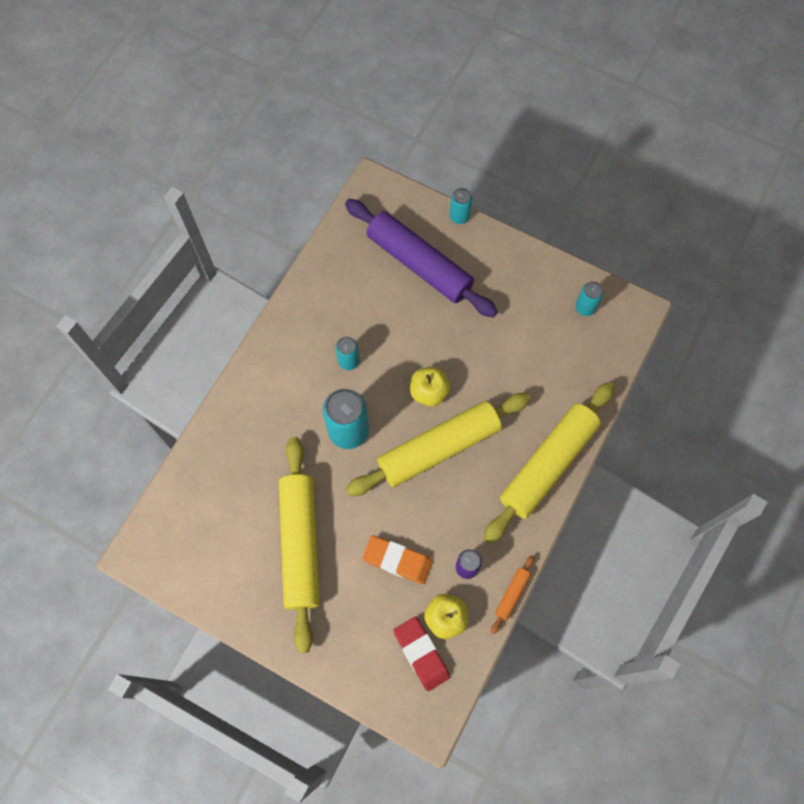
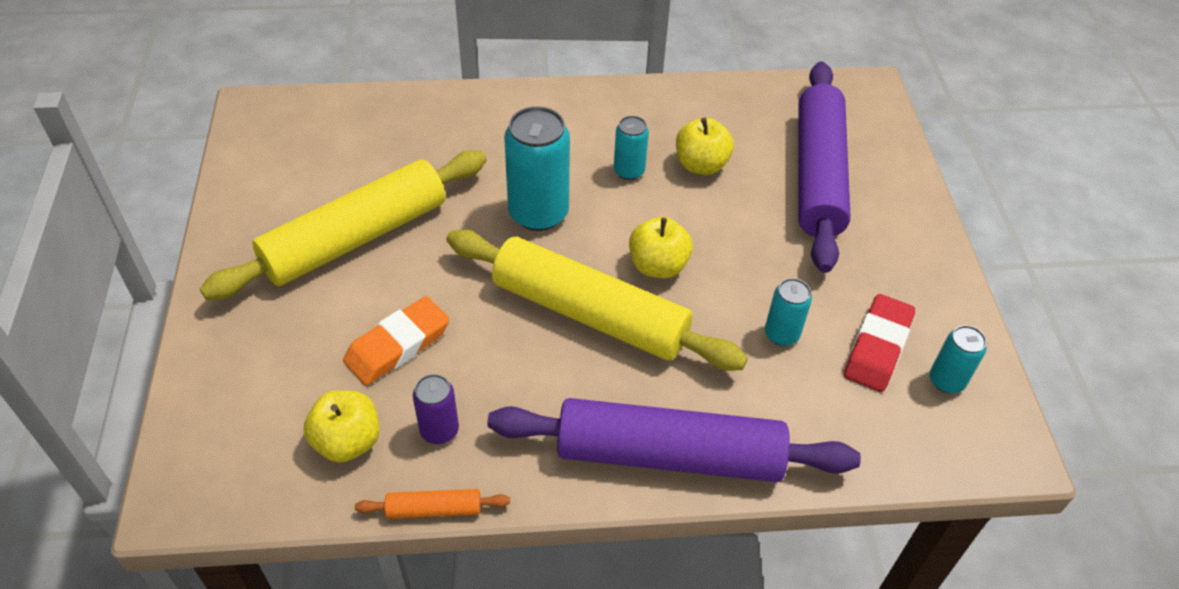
camera: 55 degrees right, 20 degrees down
(370, 319) = (701, 165): none -> yellow apple
(397, 560) = (398, 345): orange eraser -> orange eraser turned 60 degrees clockwise
(421, 654) = (277, 438): red eraser -> red eraser (877, 347)
(459, 216) = (921, 182): turquoise can -> turquoise can (781, 334)
(548, 464) = (669, 455): yellow rolling pin -> purple rolling pin

